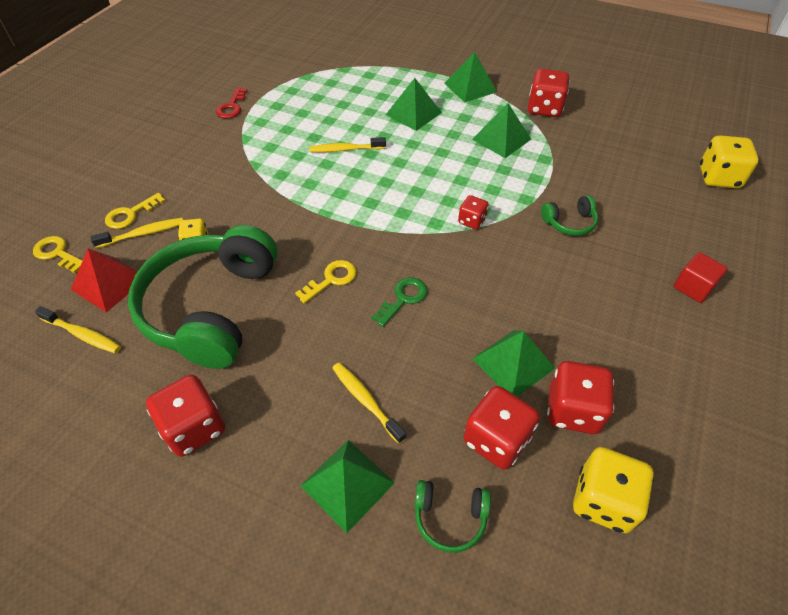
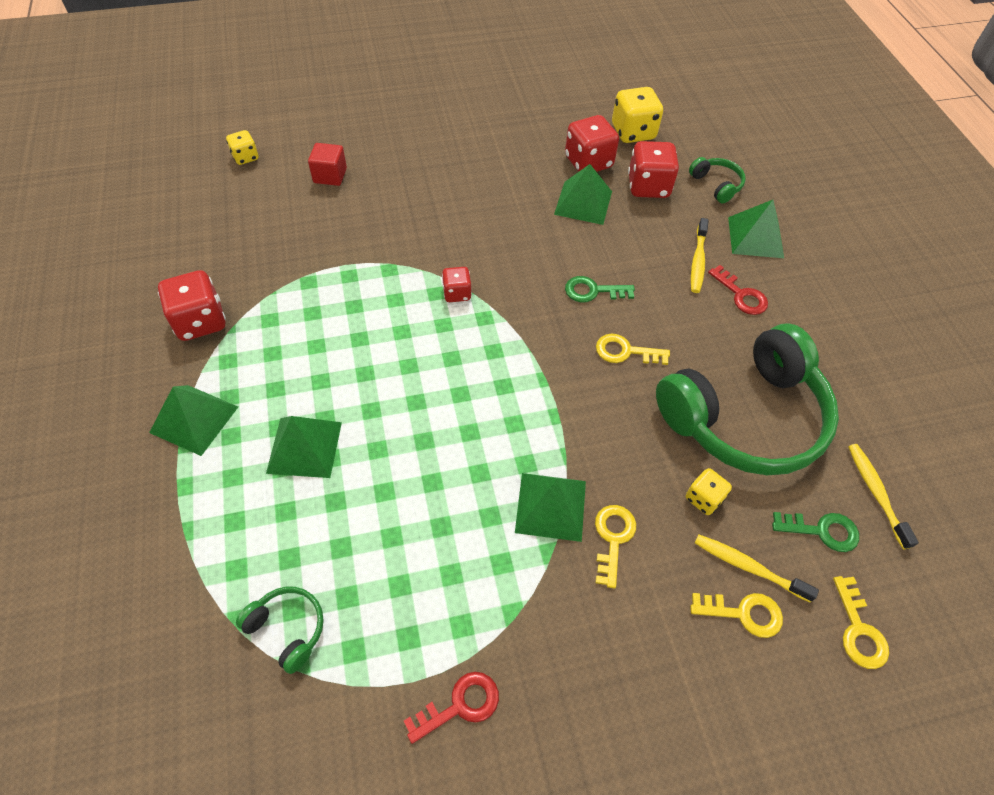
camera: 130 degrees left, 5 degrees up
(109, 283) = (821, 531): red pyramid -> green key
(194, 428) = (827, 340): red dice -> none
(229, 191) = (613, 538): none -> yellow key
(300, 402) = (741, 295): none -> red key
(345, 149) = (437, 472): yellow toothbrush -> none
(501, 139) = (297, 332): green pyramid -> green pyramid (551, 506)
(569, 223) = (398, 228): green headphones -> green headphones (287, 629)
(693, 287) = (413, 139): red cube -> red cube (330, 176)
(718, 178) = (245, 157): yellow dice -> yellow dice, size x0.57

